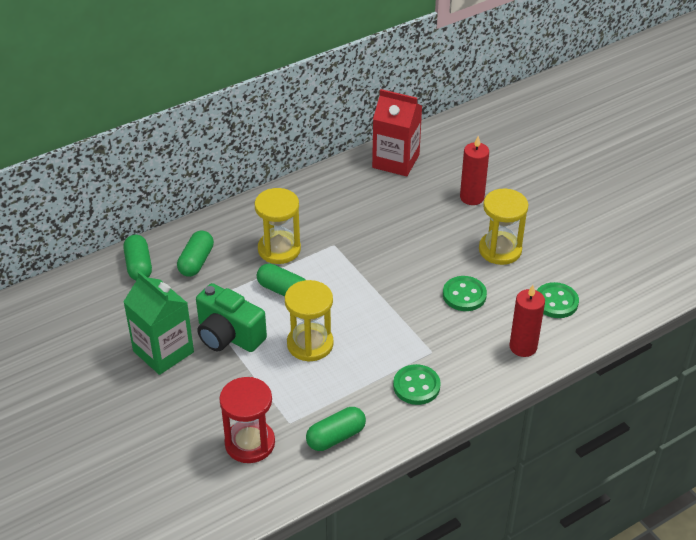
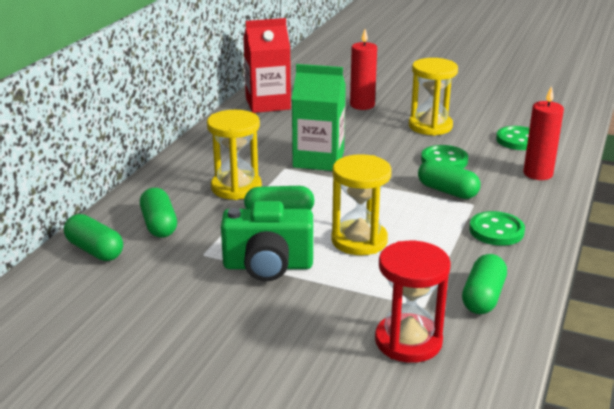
camera: 35 degrees left, 15 degrees down
(163, 351) = (211, 307): green carton -> green carton (318, 159)
(427, 329) = (447, 191): none -> green capsule

